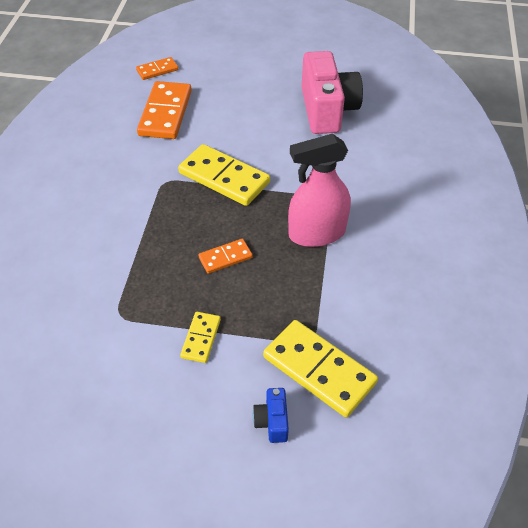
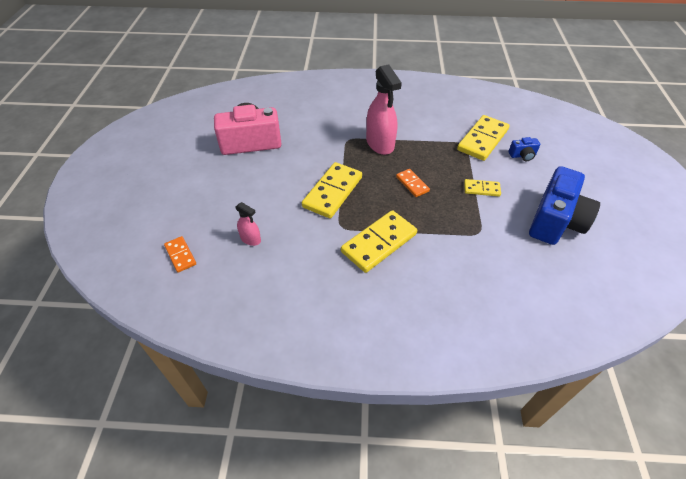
camera: 95 degrees left, 0 degrees up
(114, 419) = (555, 221): none -> blue camera
(131, 211) = (379, 243): none -> yellow domino
(165, 113) = (250, 239): orange domino -> pink spray bottle

